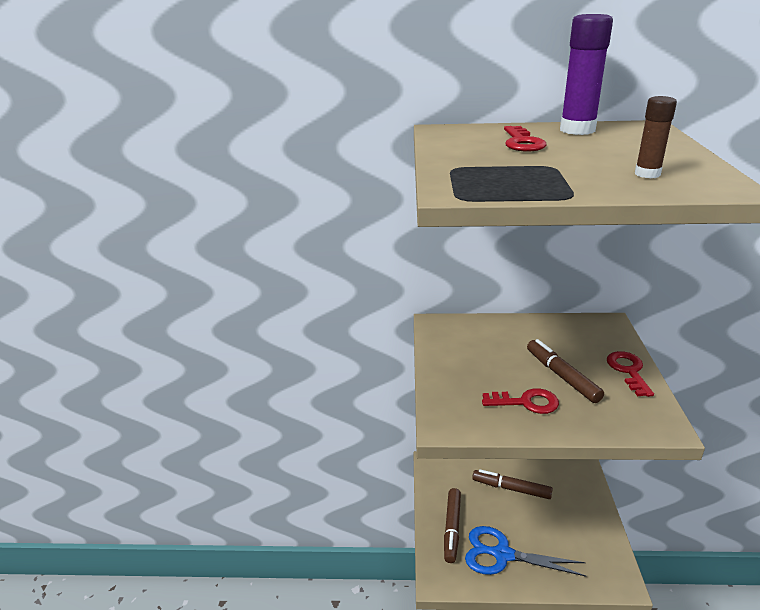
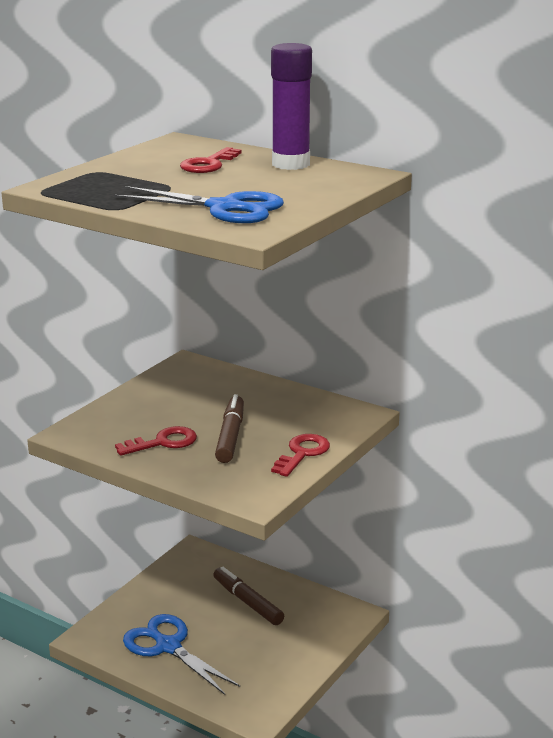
camera: 30 degrees right, 5 degrees down
(452, 528) = (146, 608): brown marker -> none
(526, 402) = (163, 442): red key -> red key turned 60 degrees counterclockwise
(647, 174) = (224, 208): brown glue stick -> blue scissors

